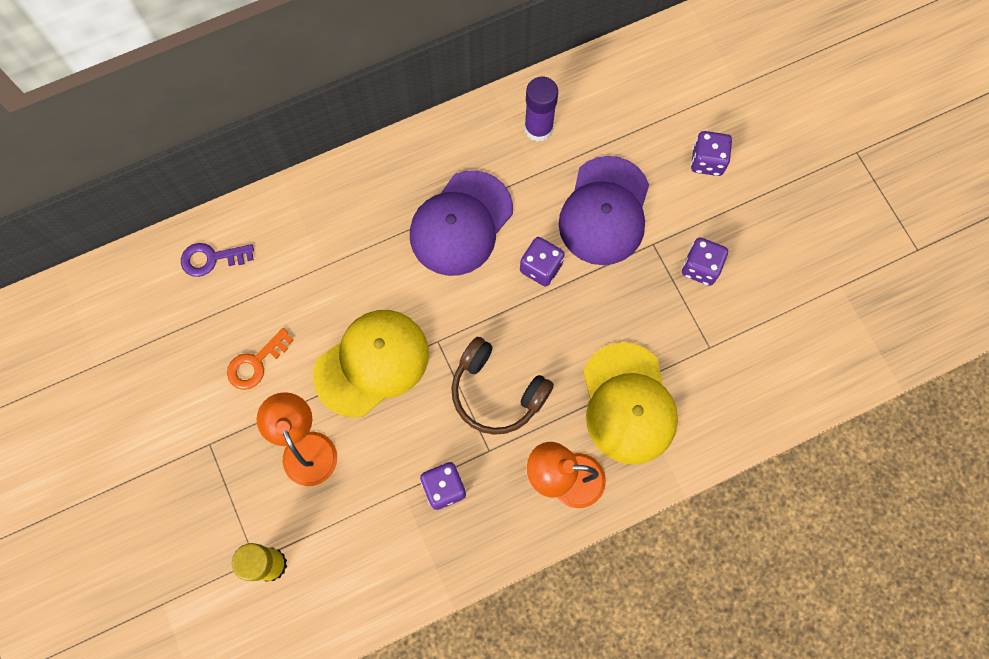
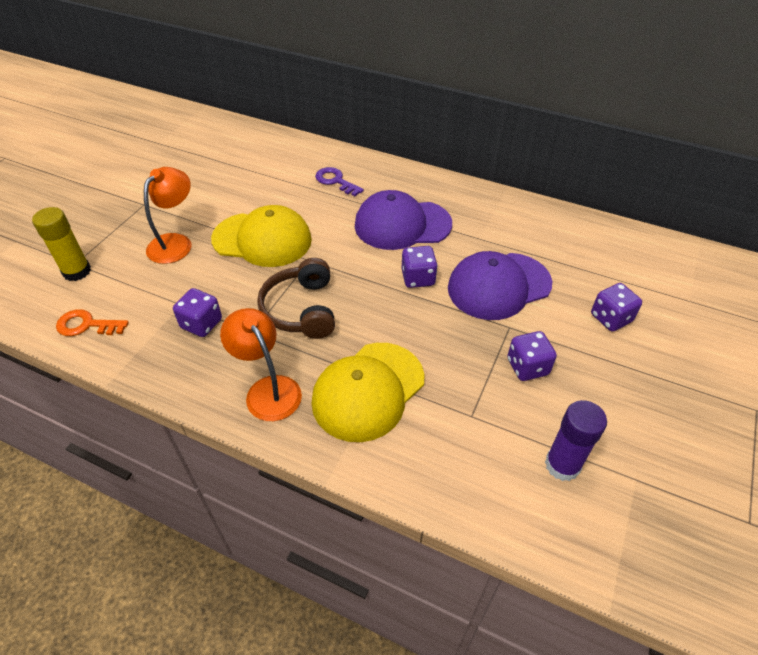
camera: 50 degrees right, 25 degrees down
(211, 259) = (264, 146): purple key -> purple key (335, 181)
(256, 363) = (214, 194): orange key -> orange key (87, 325)
(538, 128) = (510, 221): purple glue stick -> purple glue stick (562, 465)

